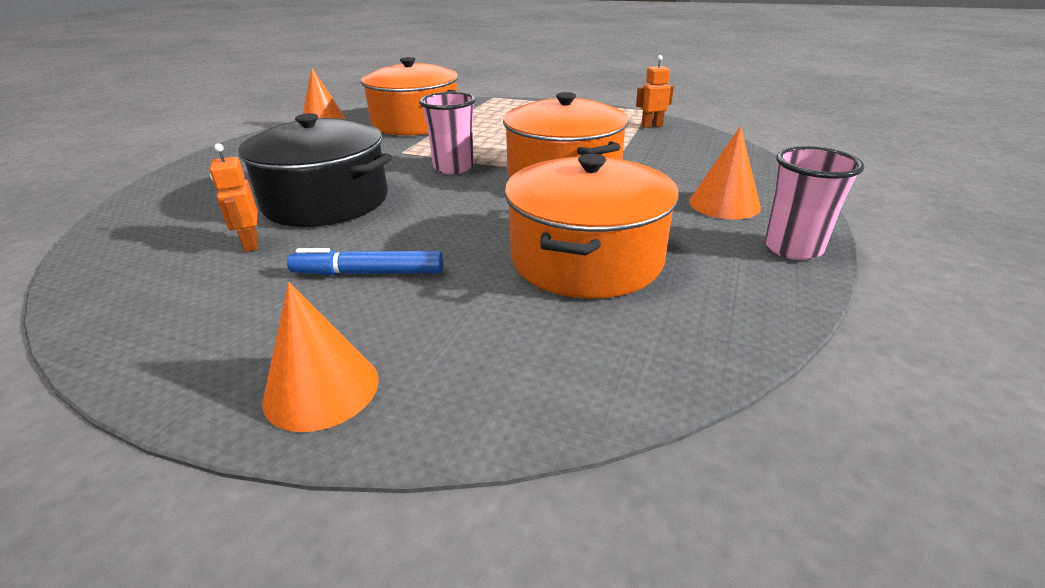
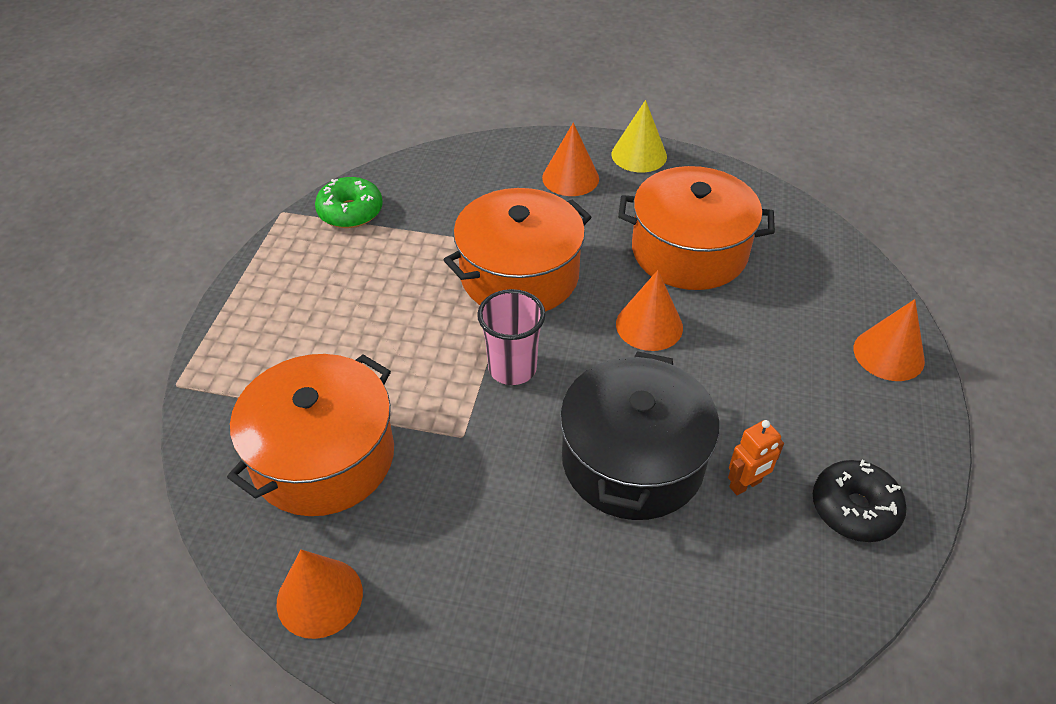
camera: 100 degrees left, 15 degrees up
(156, 297) = (854, 508): none -> black donut
(368, 273) = (758, 373): blue marker -> none
(473, 223) = (649, 325): none -> orange cone
(651, 126) = (350, 212): orange robot -> green donut
(793, 248) = (639, 155): pink cup -> yellow cone

